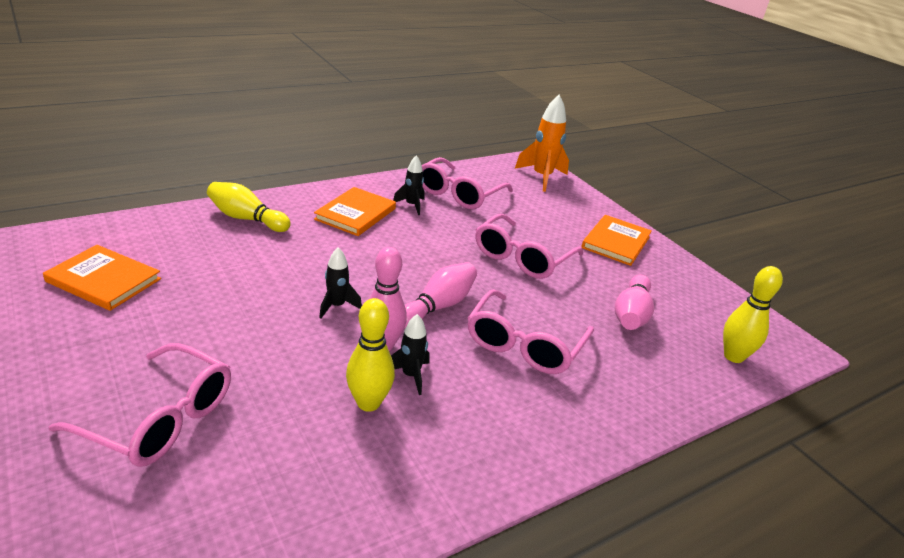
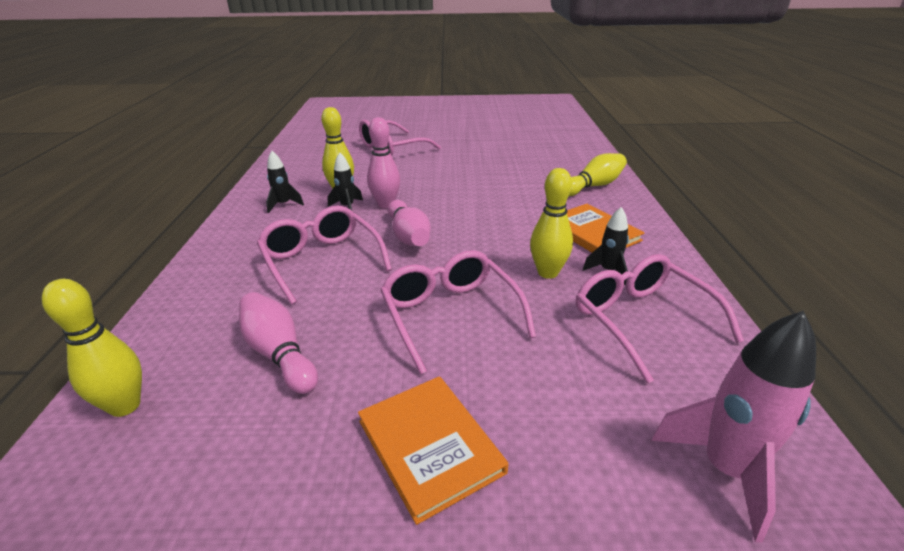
camera: 125 degrees right, 0 degrees up
(104, 280) = (523, 144): orange book -> none
(337, 306) = (444, 198): black rocket -> black rocket (283, 205)
(435, 227) = (547, 273): none -> yellow bowling pin
(542, 177) = (725, 470): orange rocket -> pink rocket

